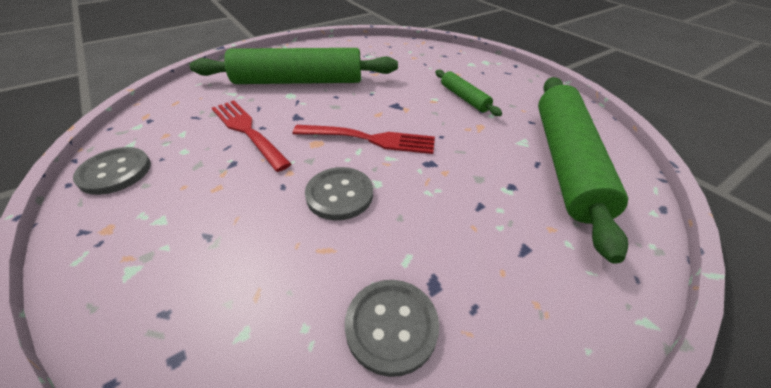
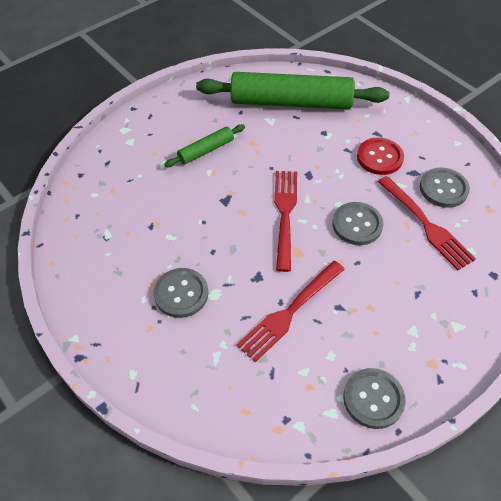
camera: 95 degrees left, 10 degrees up
(298, 81) = (181, 294): green rolling pin -> grey button
(318, 275) = (425, 224): none -> red fork
(467, 242) = (379, 157): none -> red button

